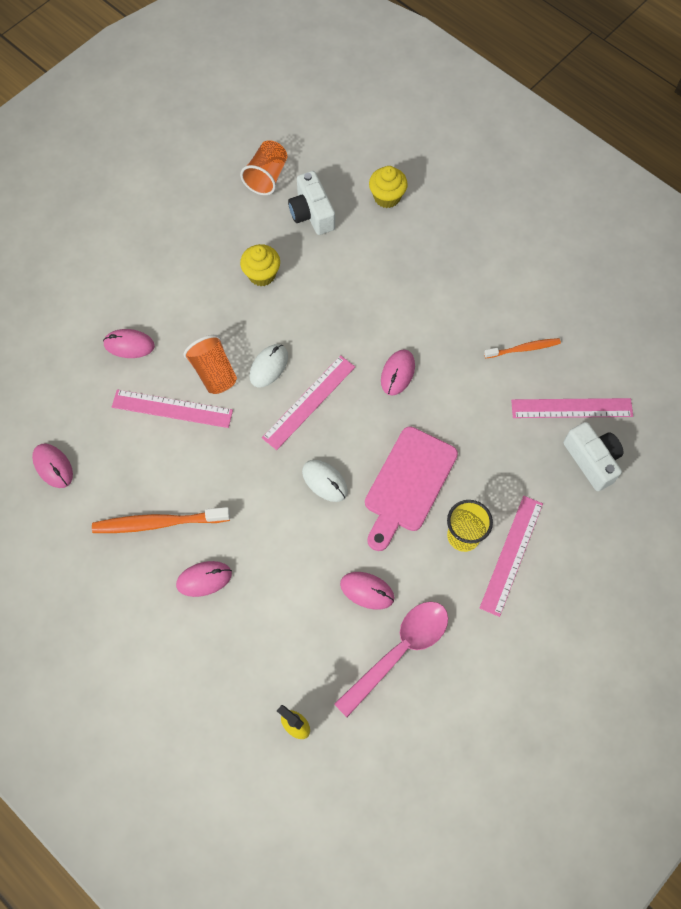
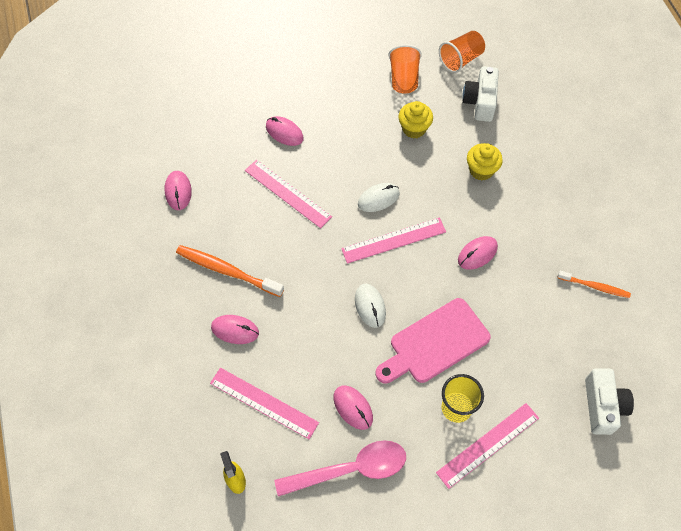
camera: 30 degrees right, 5 degrees down
(214, 372) = (334, 183): orange cup -> orange cup (404, 79)
(387, 197) = (548, 117): yellow cupcake -> yellow cupcake (481, 170)
(571, 408) = (609, 355): pink ruler -> pink ruler (264, 403)

